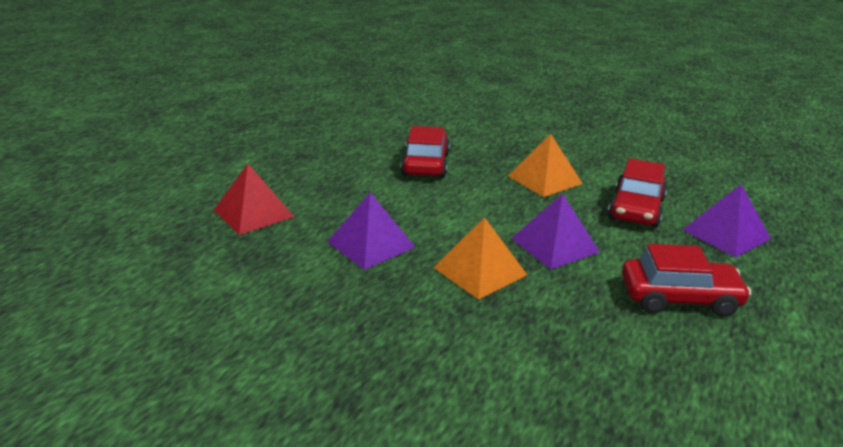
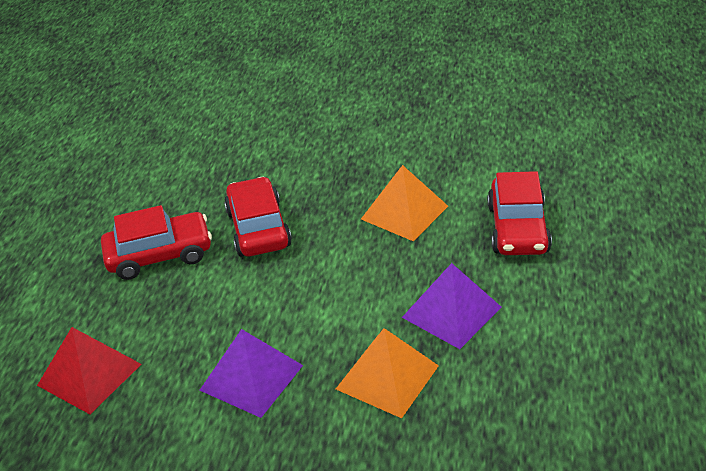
camera: 15 degrees left, 10 degrees up
(679, 298) = (600, 346): red car -> red car (159, 255)
(726, 234) = (619, 238): purple pyramid -> none

